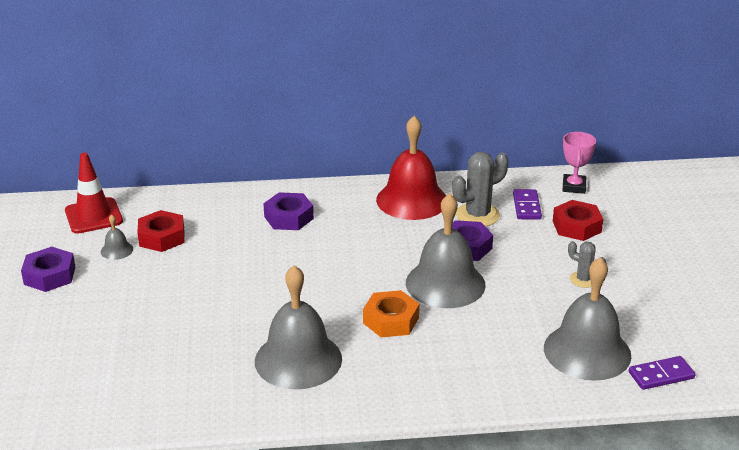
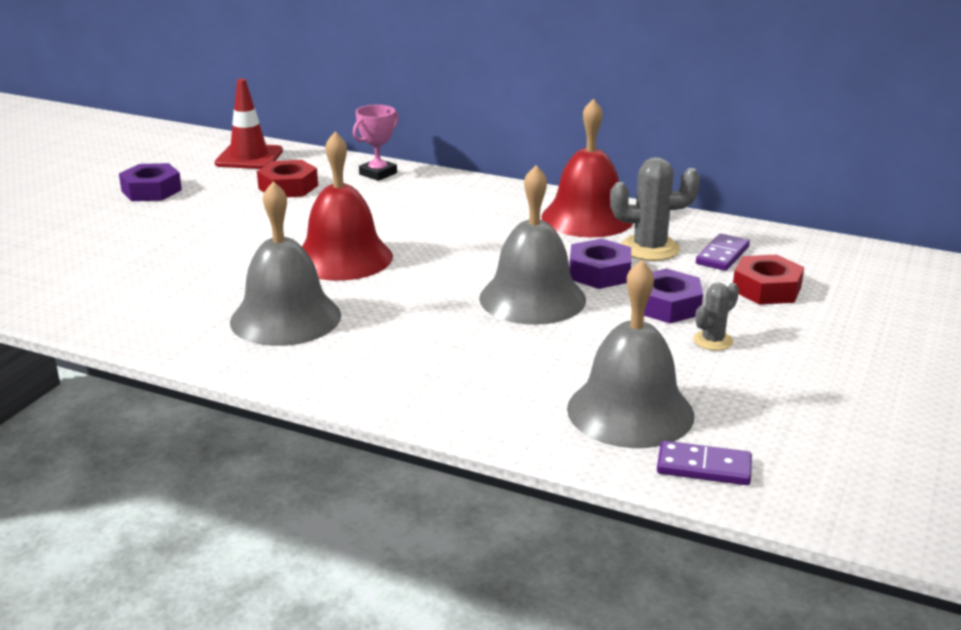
camera: 30 degrees right, 5 degrees down
(117, 250) = (234, 187): grey bell -> none
(280, 292) = (343, 258): none -> red bell
(288, 217) = (432, 201): purple nut -> purple nut (667, 305)
(391, 320) = (427, 313): orange nut -> none
(574, 187) = (808, 252): pink trophy -> pink trophy (378, 174)
(583, 279) = (713, 341): grey cactus -> grey cactus turned 75 degrees clockwise

